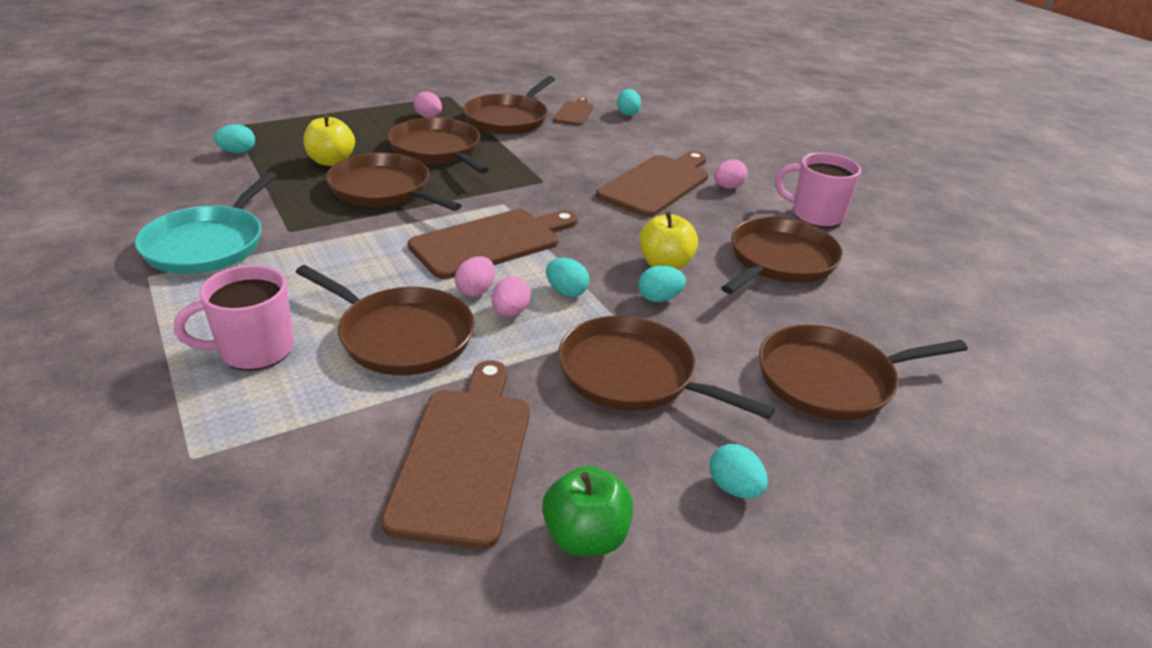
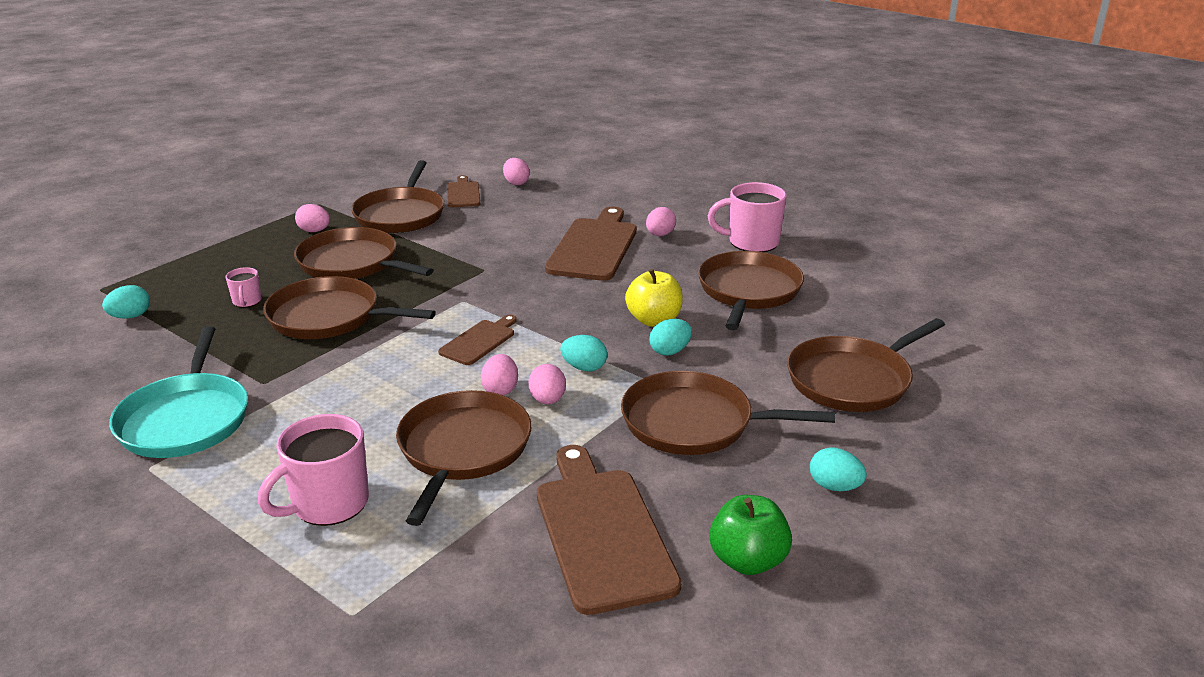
camera: 20 degrees left, 5 degrees down
(331, 161) = (247, 301): yellow apple -> pink mug
(401, 336) = (462, 449): brown pan -> brown pan turned 90 degrees counterclockwise
(491, 242) = (479, 341): brown cutting board -> brown cutting board, size x0.53
(627, 113) = (516, 183): turquoise egg -> pink egg

